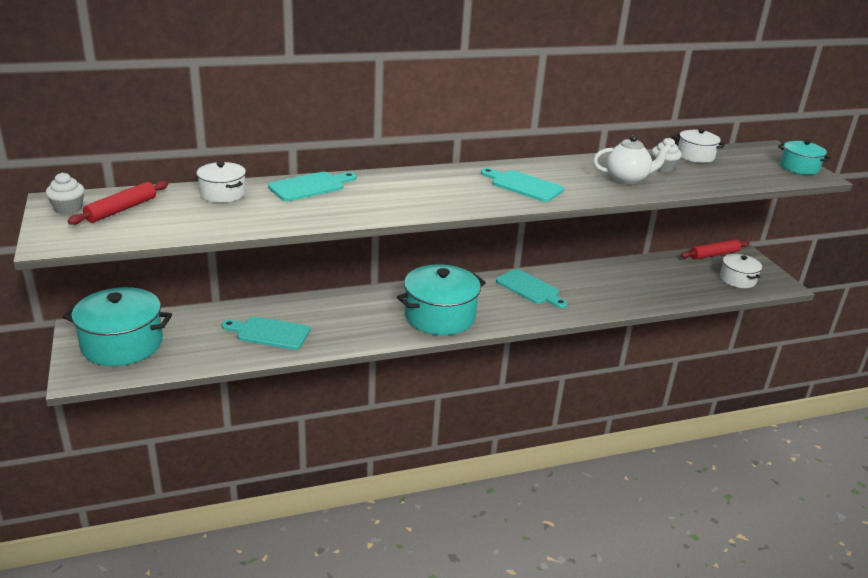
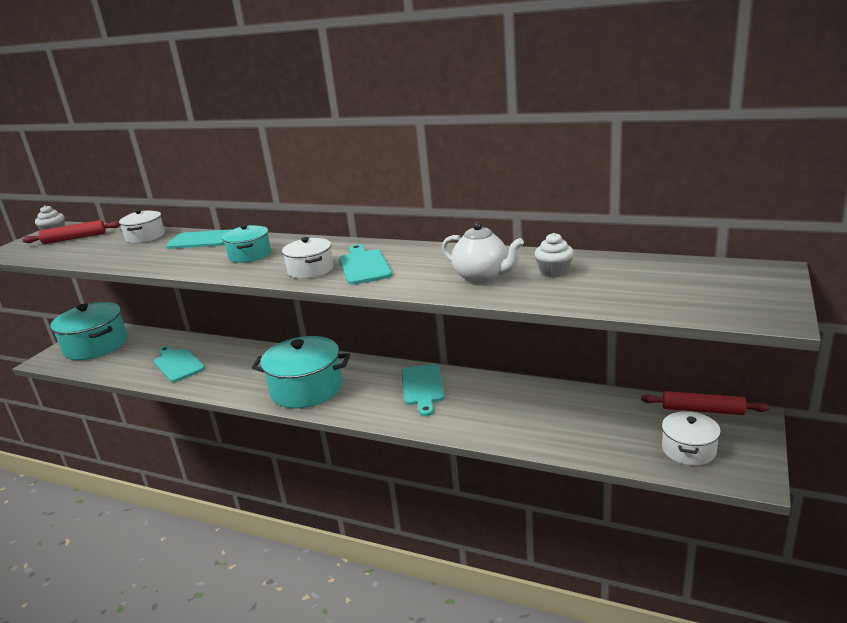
camera: 45 degrees right, 5 degrees down
(695, 156) = (628, 265): white pot -> white pot (310, 270)
(799, 167) = (764, 301): turquoise pot -> turquoise pot (250, 255)

